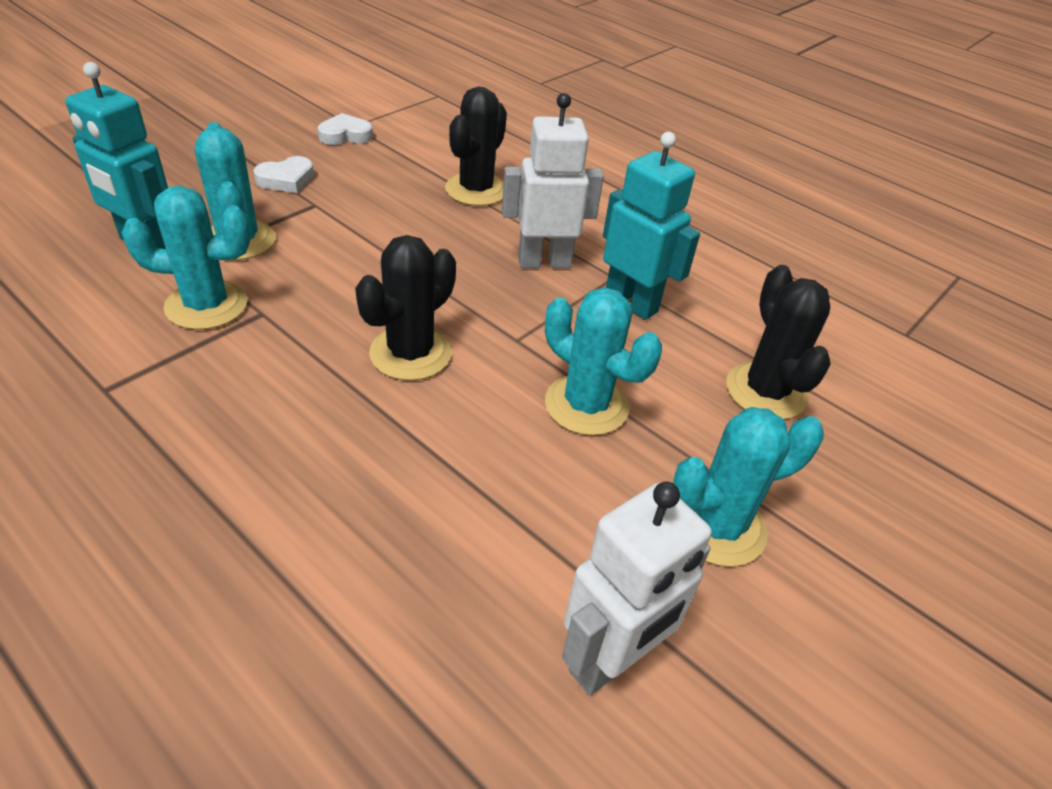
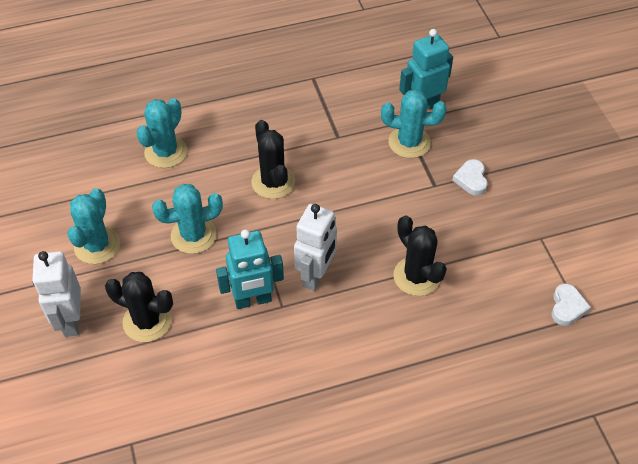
camera: 125 degrees right, 10 degrees up
(206, 305) = (355, 118): turquoise cactus -> turquoise cactus (166, 152)
(345, 135) = (525, 228): white heart -> white heart (567, 307)
(610, 661) = (78, 179): white robot -> white robot (71, 320)

